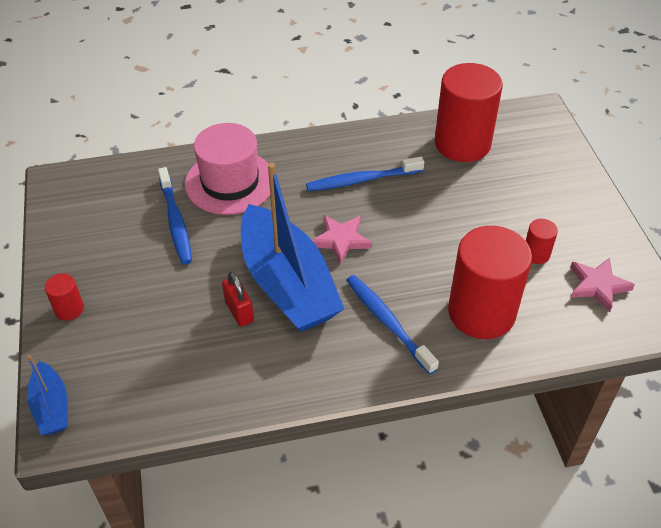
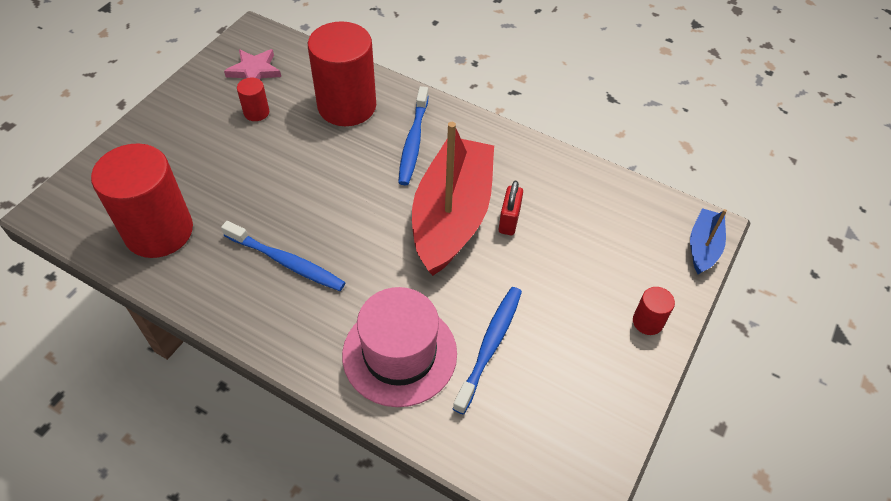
camera: 140 degrees left, 5 degrees up
(287, 284) = (452, 216): blue boat -> red boat
(341, 240) = (372, 221): pink star -> none

